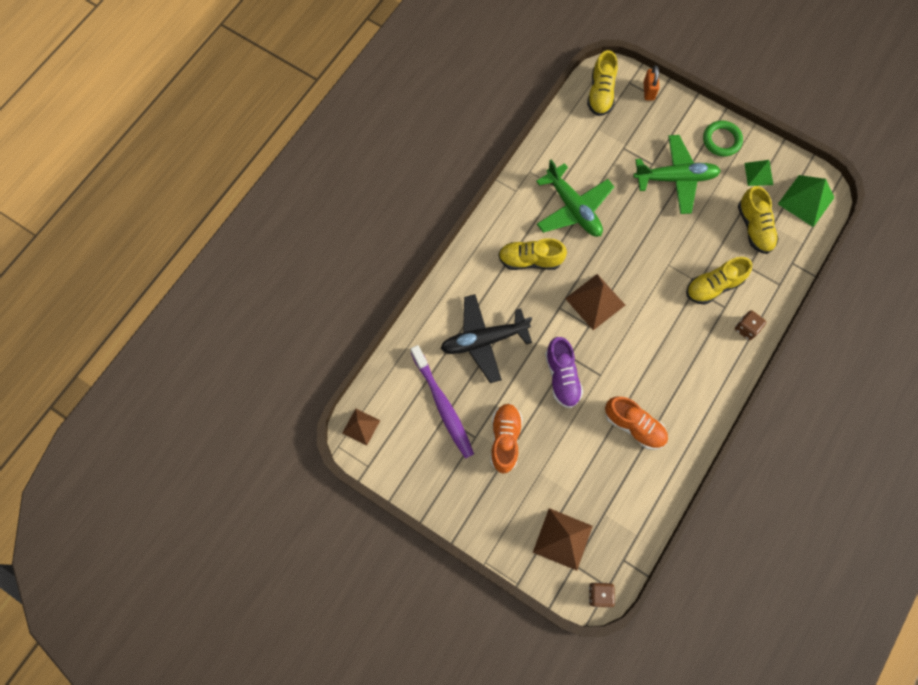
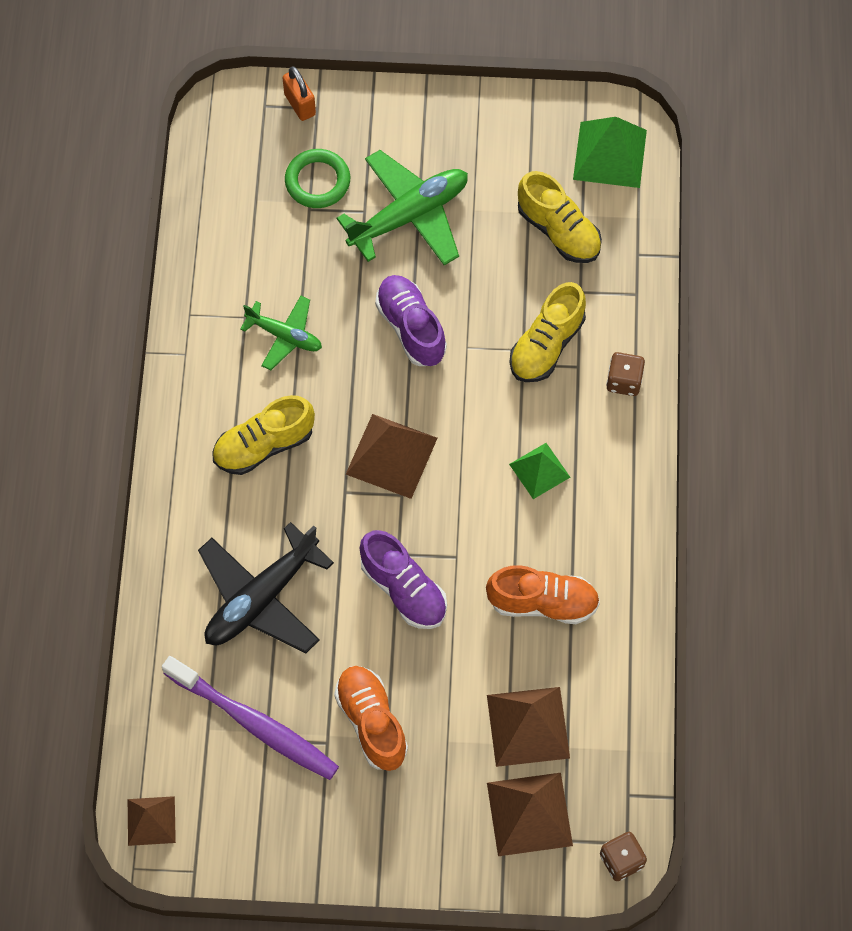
camera: 30 degrees left, 5 degrees down
(573, 208) = (284, 336): green plane -> green plane, size x0.59
(588, 490) = (528, 726): none -> brown pyramid
(600, 93) = (231, 143): yellow shoe -> none
(643, 238) = (411, 327): none -> purple shoe
(721, 140) = (445, 126): green ring -> green ring (317, 181)
(758, 174) = (523, 149): green pyramid -> green pyramid (539, 470)

